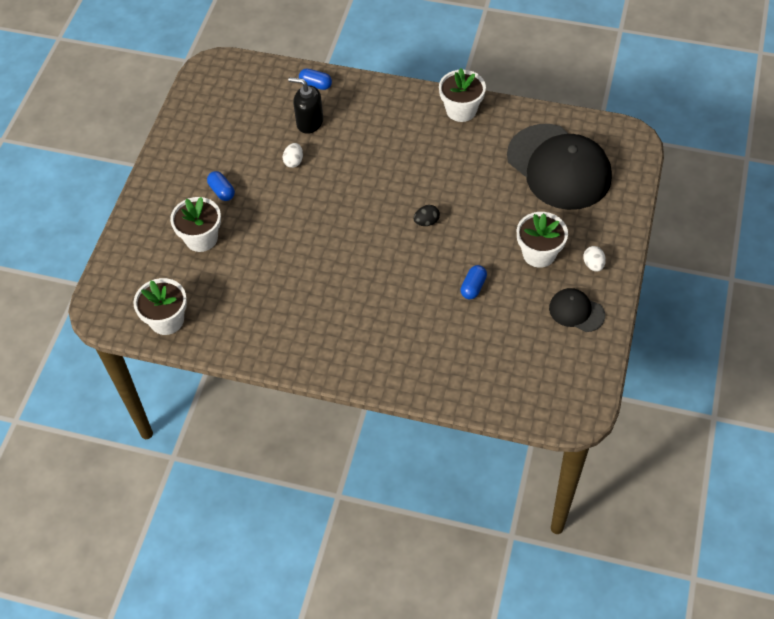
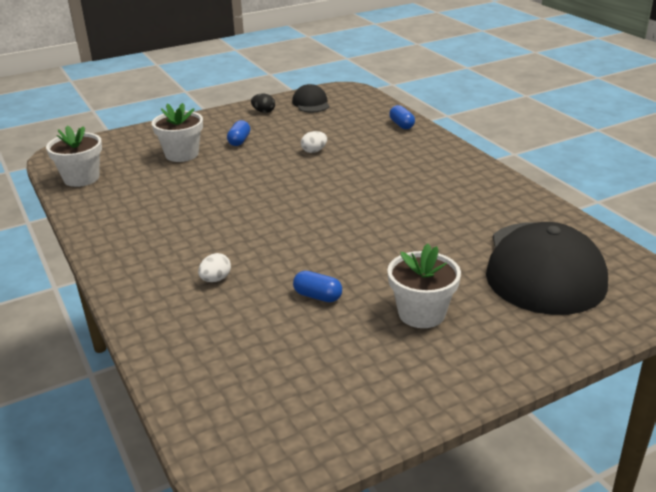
camera: 45 degrees right, 25 degrees down
(309, 122) = (362, 139): black soap dispenser -> none
(426, 222) = (353, 233): black egg -> black egg (263, 111)
(461, 110) = (501, 188): white flower pot -> none
(473, 287) = (317, 296): blue capsule -> blue capsule turned 45 degrees clockwise
(576, 311) = (387, 382): black cap -> black cap (311, 103)
(593, 265) = (468, 358): white egg -> white egg (215, 279)

